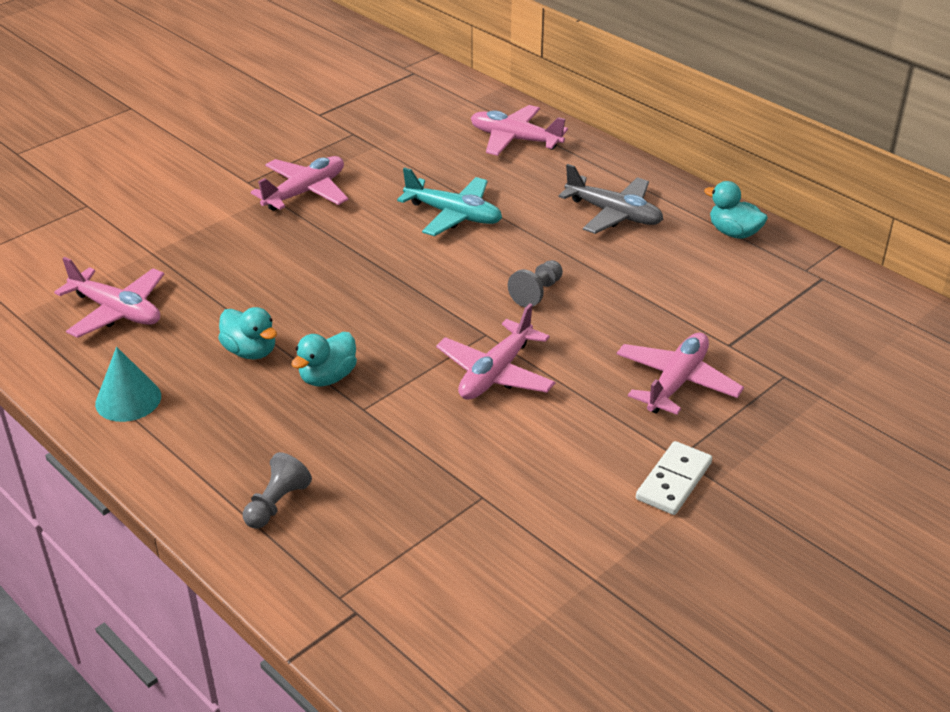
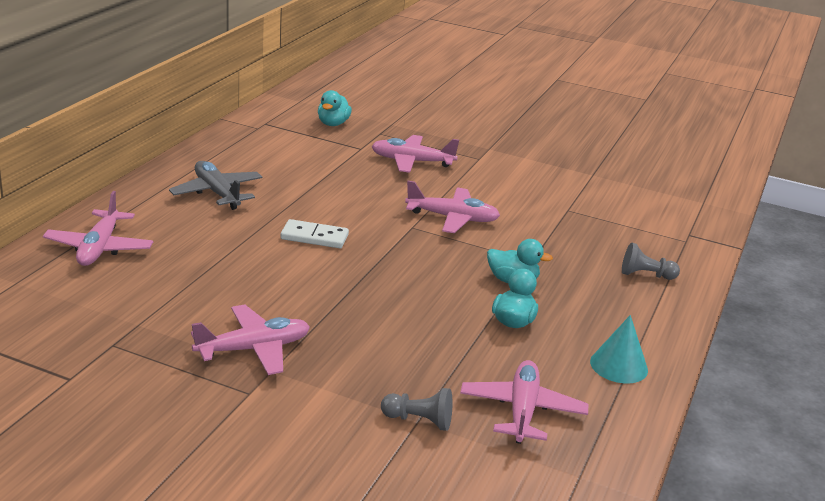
camera: 115 degrees left, 10 degrees down
(305, 192) = (253, 349): pink plane -> pink plane turned 135 degrees clockwise
(453, 215) = (255, 261): turquoise plane -> none
(537, 293) = (347, 213): grey pawn -> grey pawn (419, 421)
(613, 214) = (217, 193): grey plane -> grey plane turned 45 degrees counterclockwise
(673, 481) = (500, 159): white domino -> white domino (314, 237)
(733, 233) = (222, 150): turquoise duck -> turquoise duck (333, 124)

